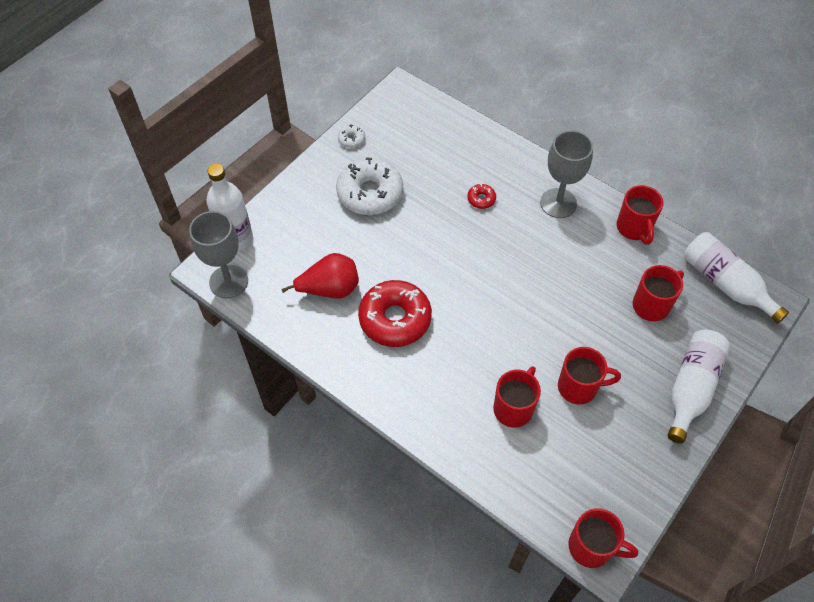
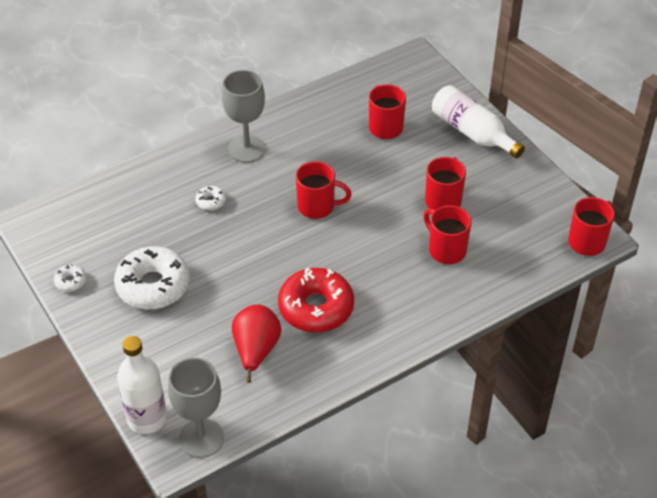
camera: 70 degrees left, 10 degrees down
(481, 199) = (211, 201): red donut -> white donut
(634, 228) = (302, 109): red mug -> red mug (317, 207)
(725, 284) = (386, 76): white bottle -> none

